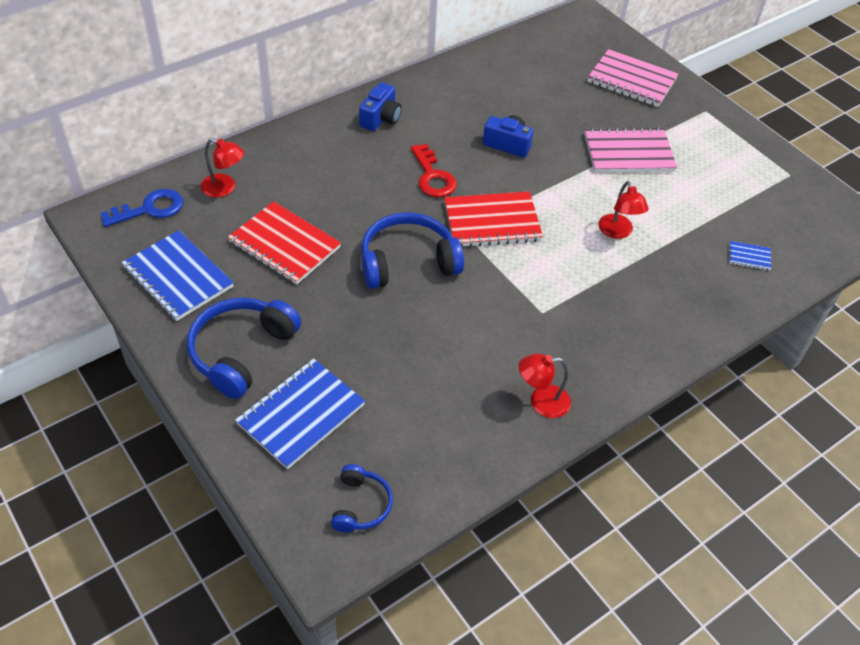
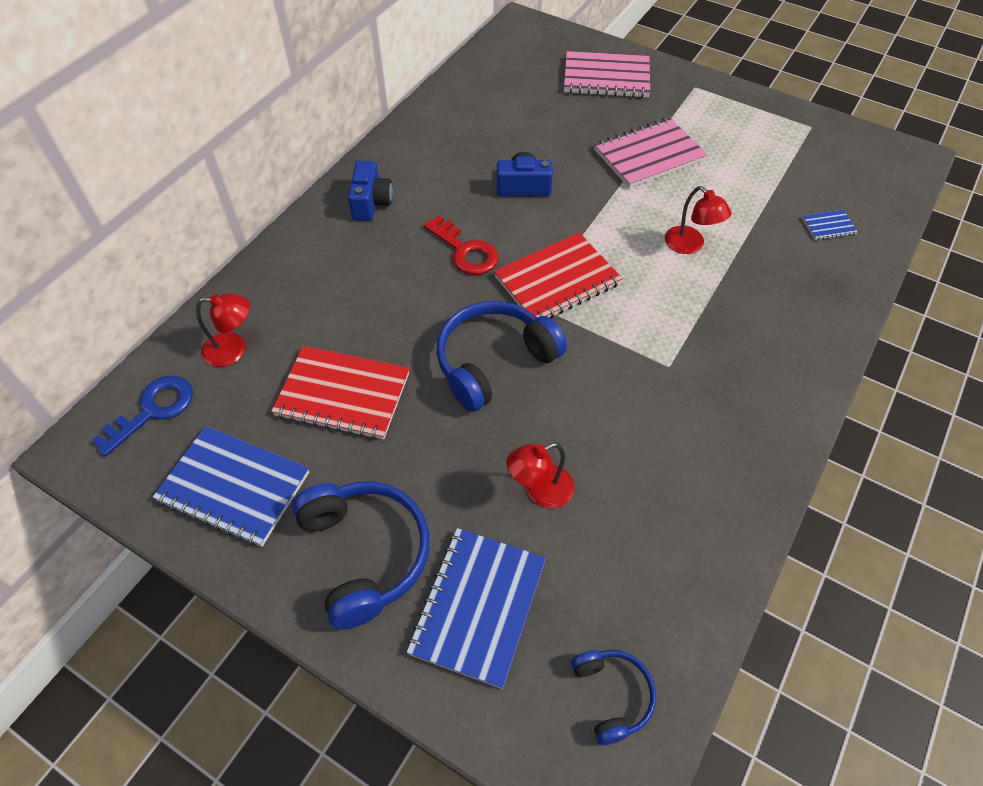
camera: 20 degrees left, 5 degrees up
(242, 352) = (364, 554): blue headphones -> blue headphones turned 150 degrees clockwise
(541, 402) = (730, 473): red lamp -> red lamp (540, 491)

